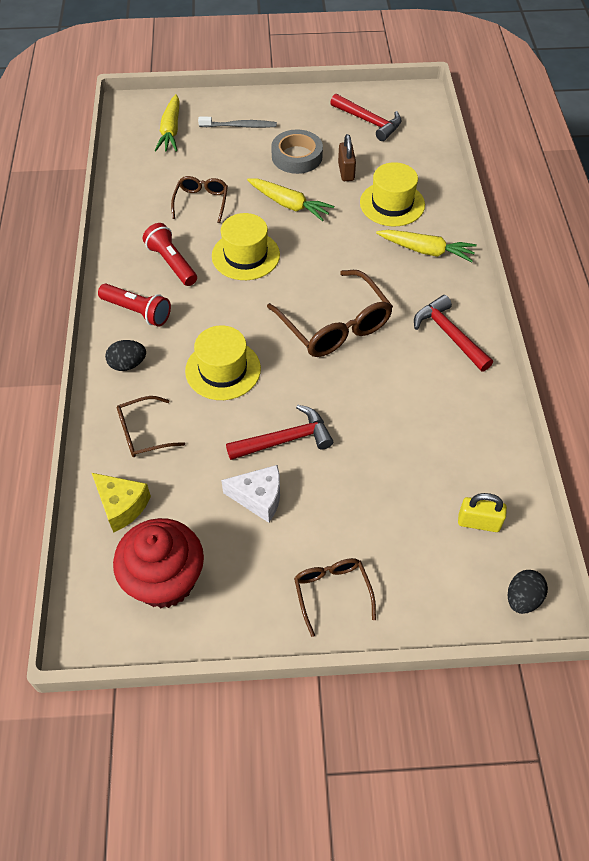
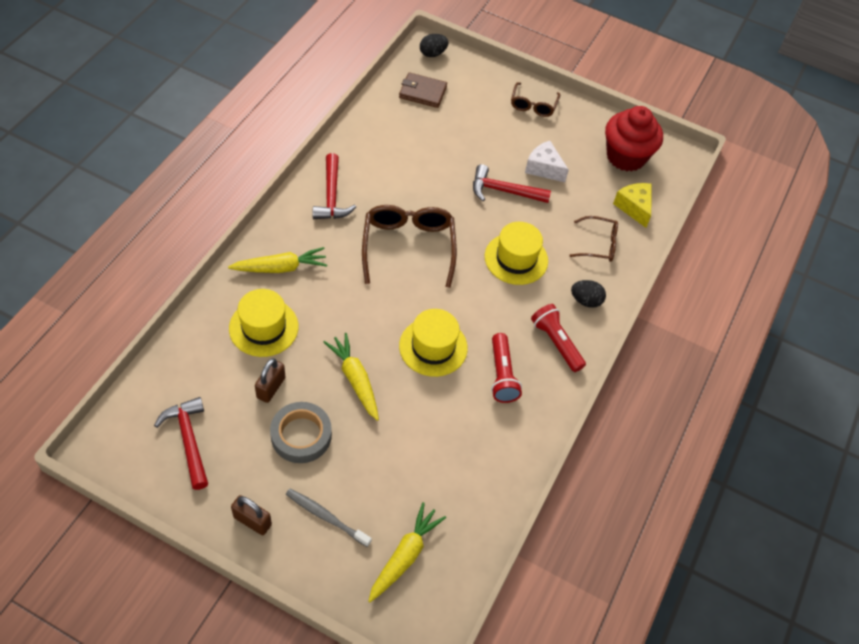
camera: 155 degrees left, 0 degrees up
(201, 202) = (434, 430): brown glasses -> none
(285, 105) = (252, 521): none -> brown padlock
(426, 250) = (280, 267): yellow carrot -> yellow carrot turned 120 degrees clockwise
(478, 522) = (422, 92): yellow padlock -> brown wallet

